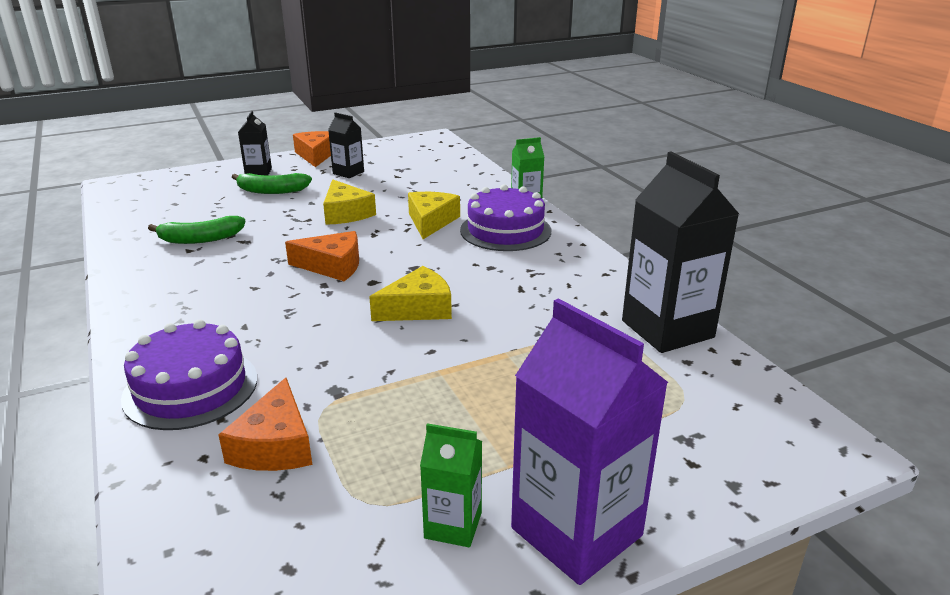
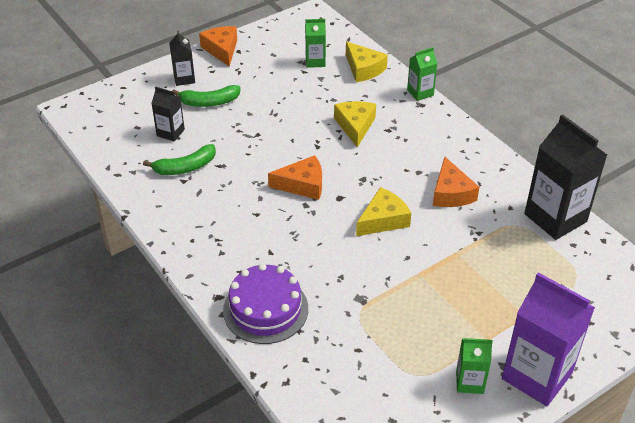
camera: 10 degrees left, 15 degrees up
(275, 445) = (343, 344): orange cheese -> orange cheese (451, 193)
(345, 213) = (284, 124): yellow cheese -> yellow cheese (363, 69)
(348, 172) = (261, 71): black carton -> black carton (170, 132)
(414, 170) = (315, 61): none -> green carton
(505, 230) = (416, 130): purple cake -> none

